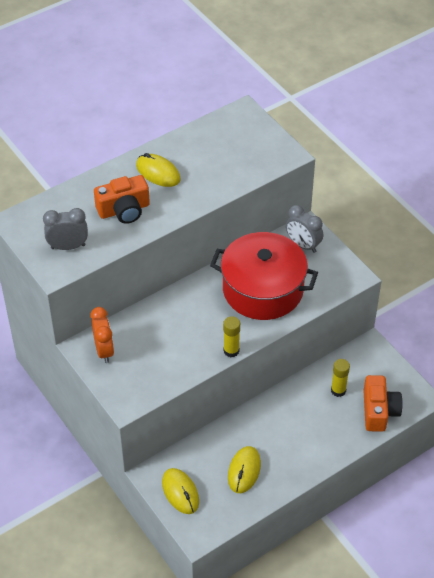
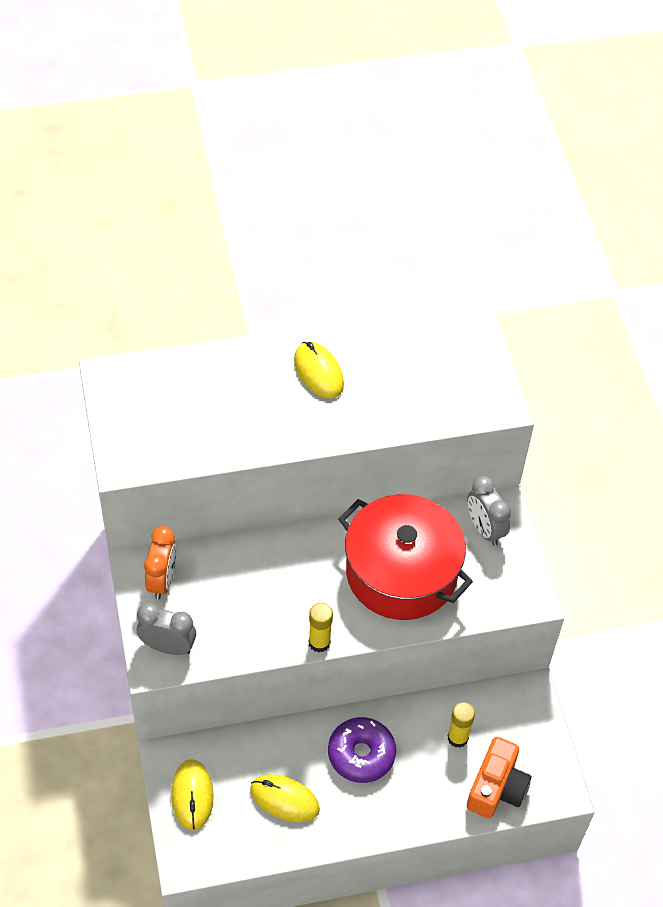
camera: 20 degrees right, 5 degrees up
(68, 246) = (156, 435): grey clock -> grey clock (168, 647)
(124, 210) = (250, 409): orange camera -> none
(244, 471) = (284, 799): yellow mouse -> yellow mouse turned 75 degrees clockwise
(280, 424) = (361, 754): none -> purple donut

